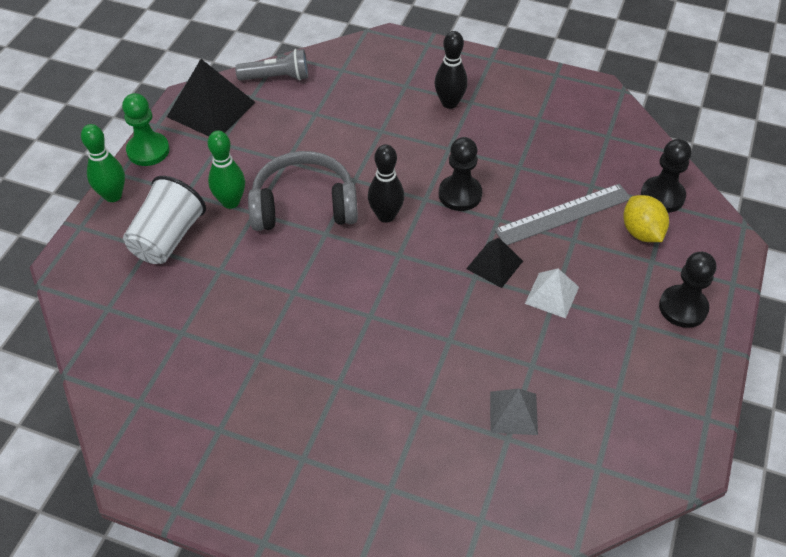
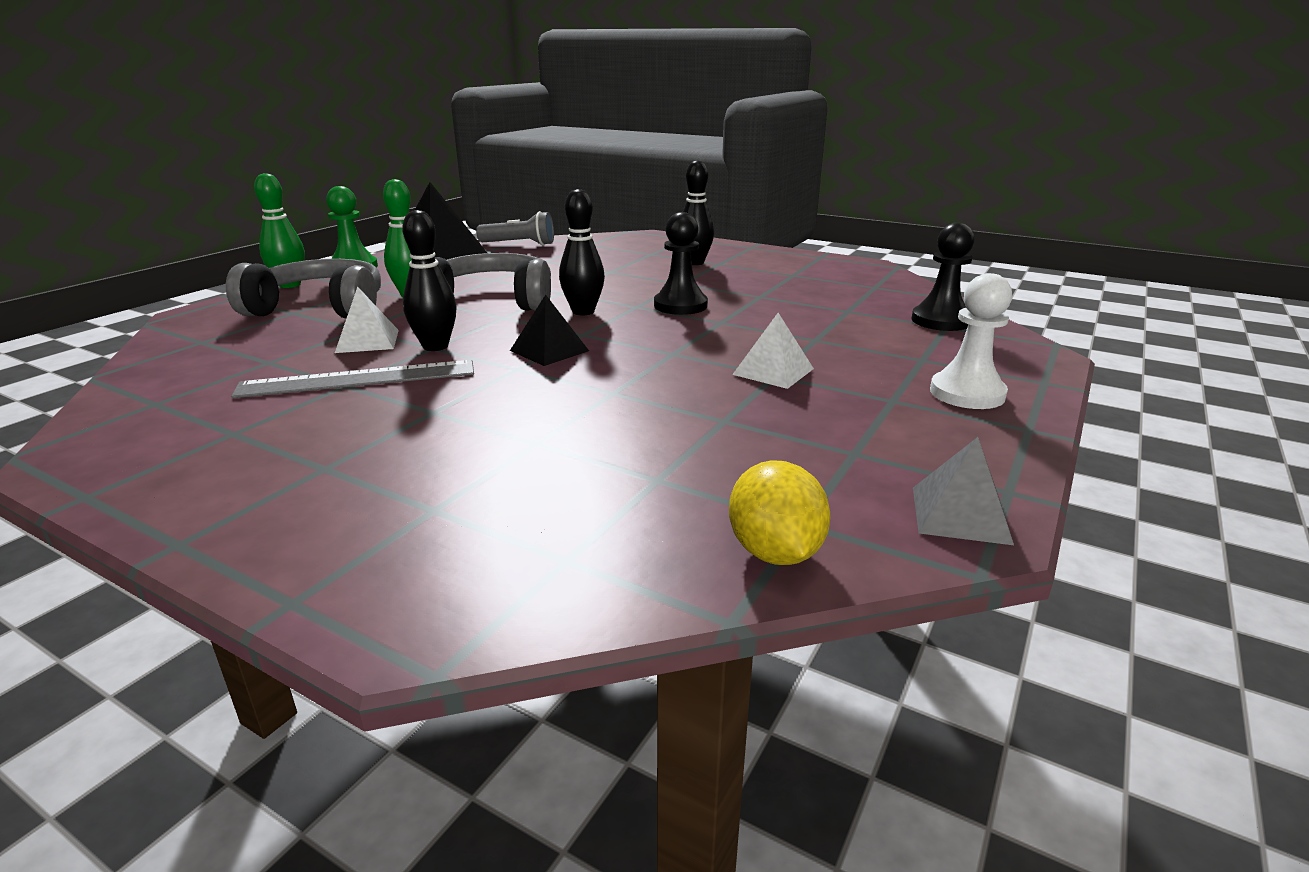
camera: 10 degrees right, 25 degrees down
(167, 238) = (320, 308): white cup -> grey headphones
(239, 290) = (367, 341): none -> white pyramid
(295, 291) = (435, 346): none -> black bowling pin
(494, 264) = (703, 347): black pyramid -> black pyramid (549, 350)
(513, 413) = (677, 456): grey pyramid -> grey pyramid (960, 514)
(563, 214) = (806, 323): grey ruler -> grey ruler (358, 379)
(641, 232) = (909, 340): yellow lemon -> yellow lemon (775, 552)
(683, 308) = (967, 393): black pawn -> white pawn

